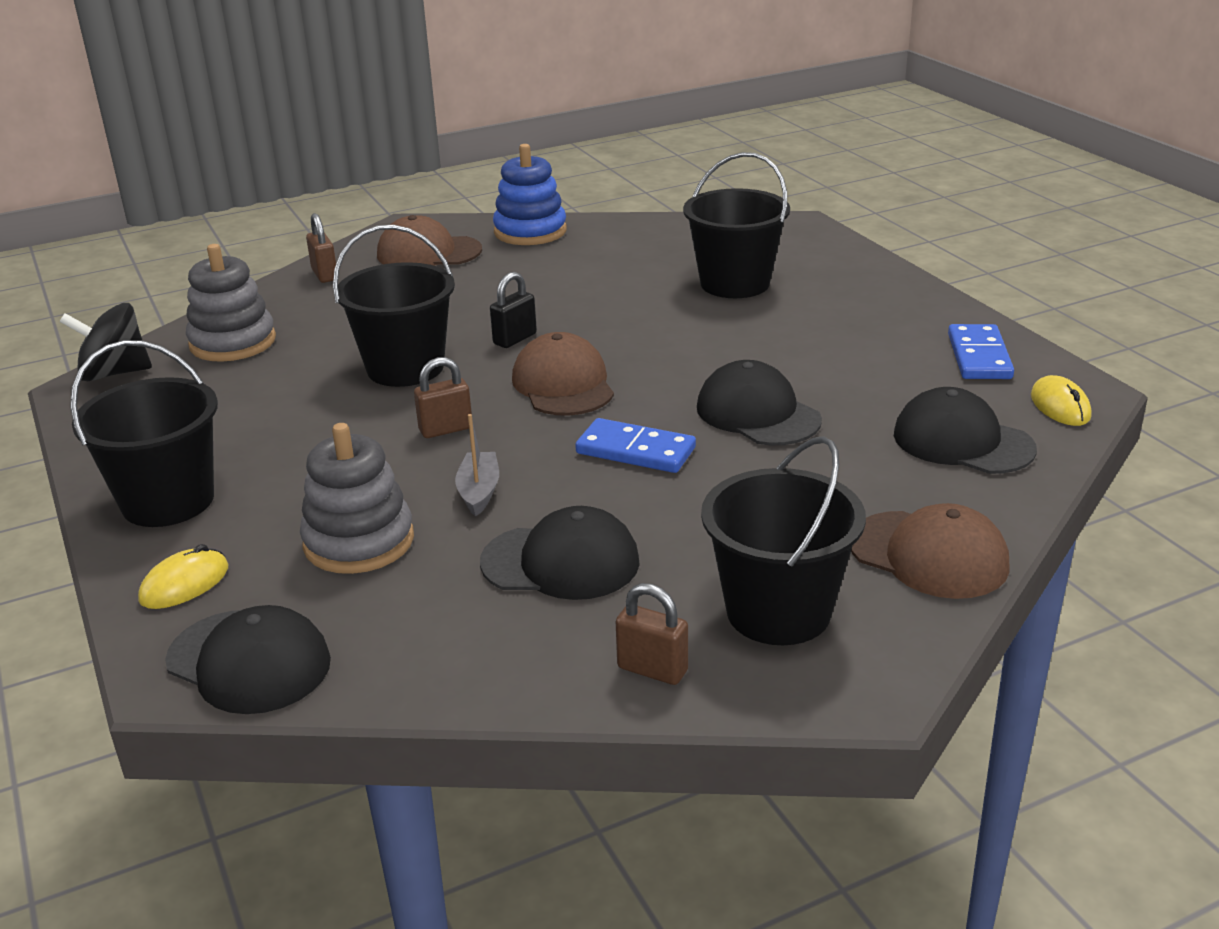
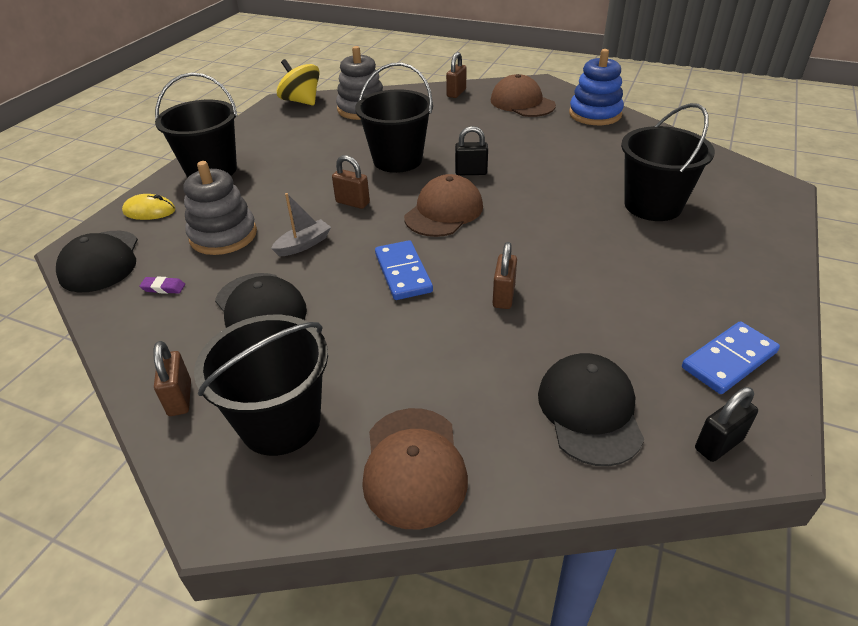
camera: 50 degrees right, 10 degrees up
(114, 373) = (301, 101): black spinning top -> yellow spinning top
(405, 623) = (163, 288): none -> purple eraser
(757, 413) = (503, 296): black cap -> brown padlock
(1060, 406) = (718, 444): yellow mouse -> black padlock

